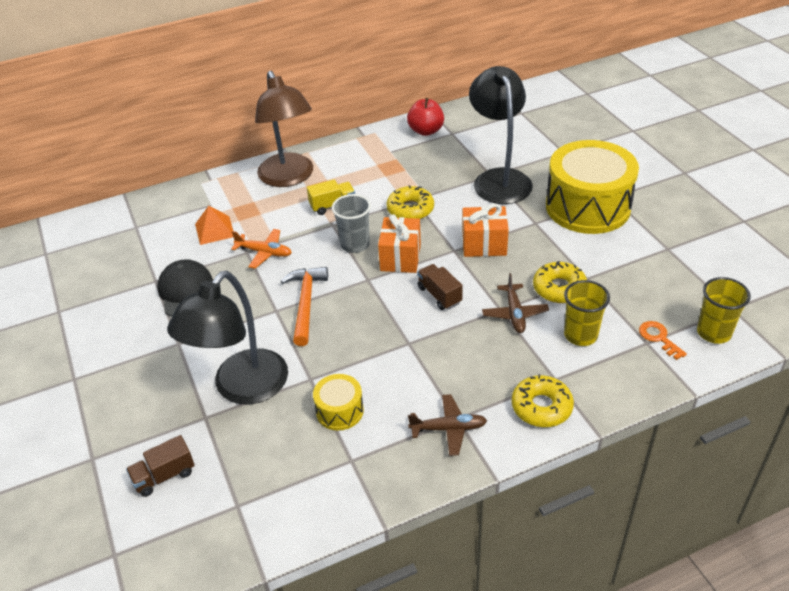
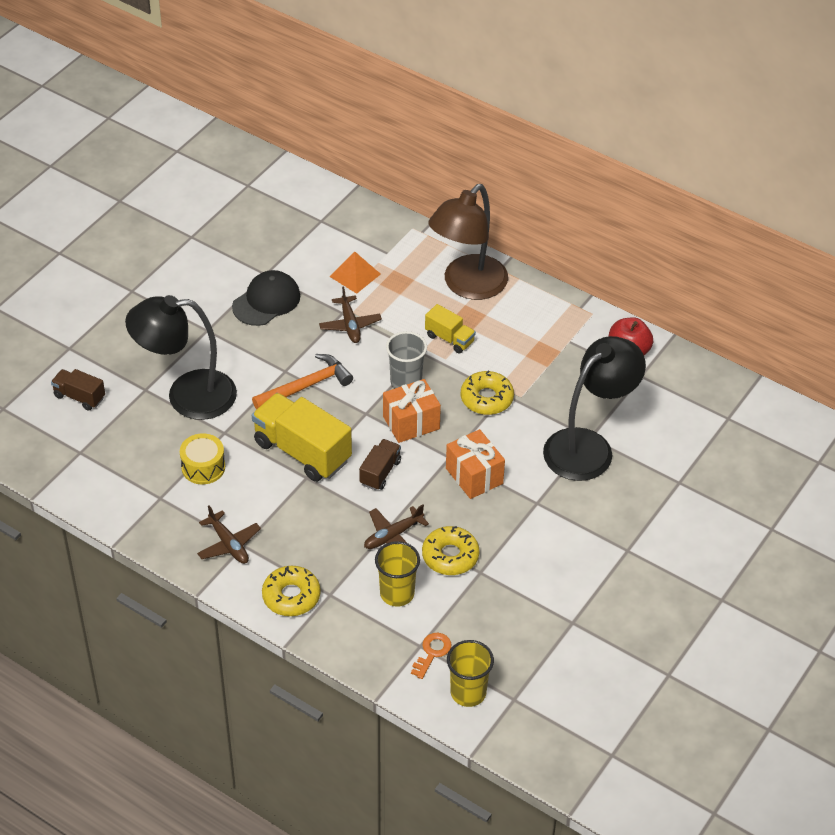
camera: 55 degrees right, 5 degrees up
(264, 252) = (350, 325): orange plane -> brown plane
(377, 334) = (302, 451): none -> yellow truck
(588, 207) = (595, 535): yellow drum -> none

